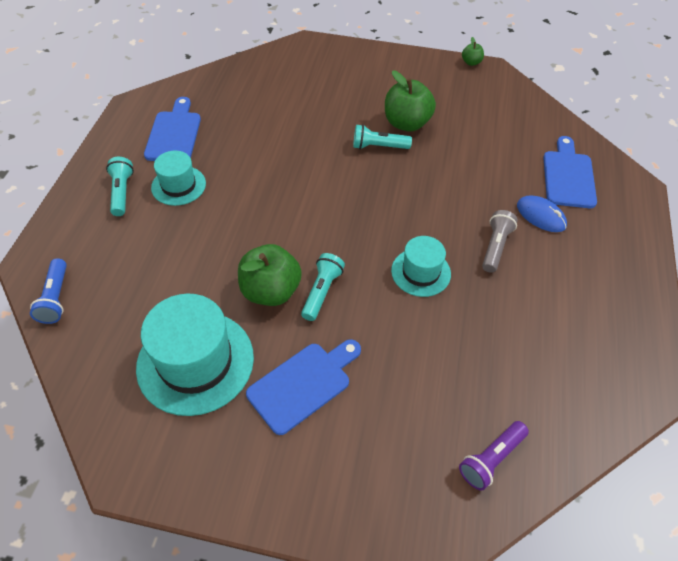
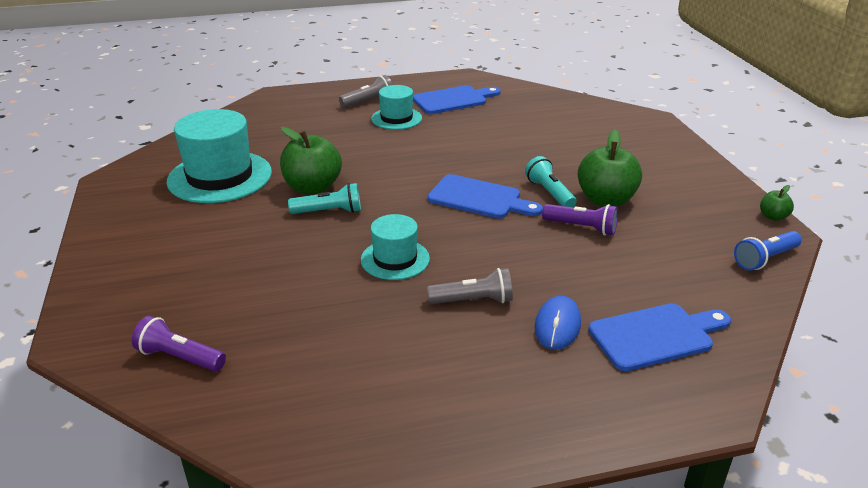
camera: 65 degrees right, 20 degrees down
(56, 298) = (249, 112): blue flashlight -> blue flashlight (765, 259)
(121, 192) = (368, 101): turquoise flashlight -> grey flashlight
(303, 384) = (221, 229): blue cutting board -> blue cutting board (479, 198)
(435, 152) = (582, 227): none -> purple flashlight

